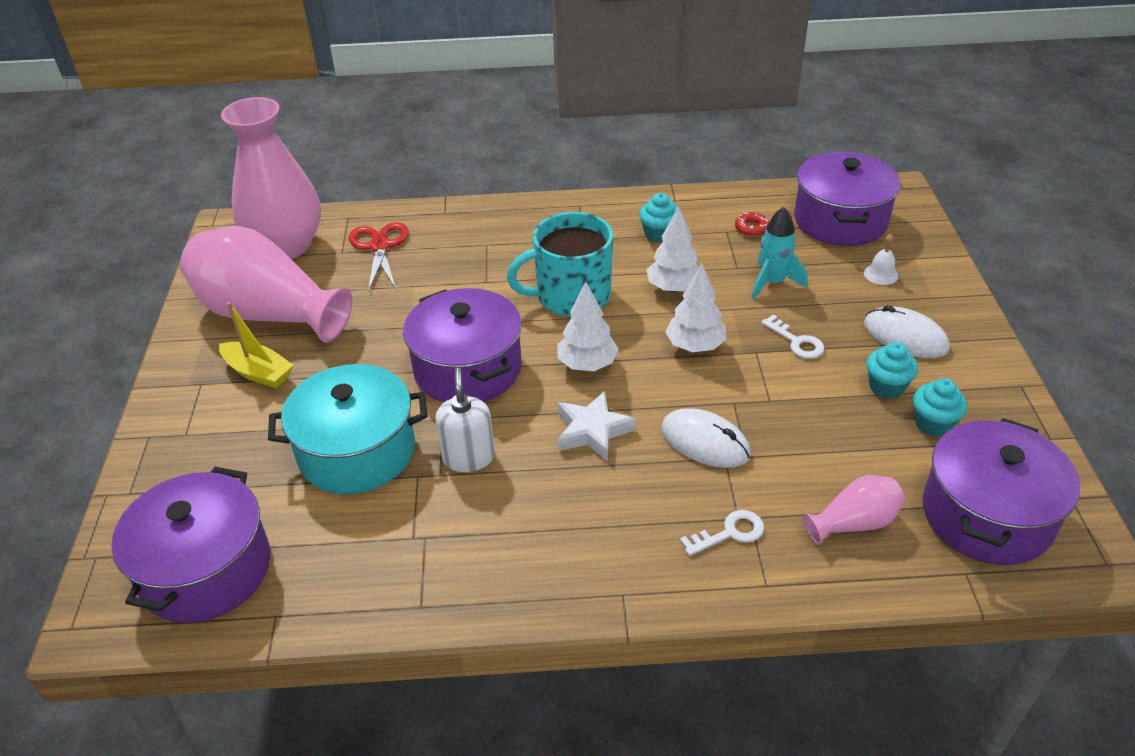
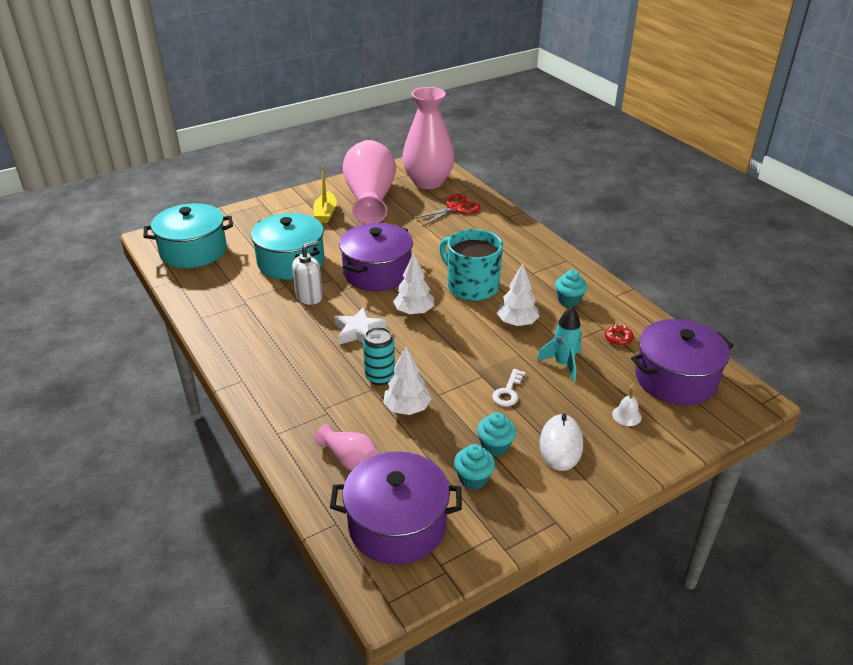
camera: 60 degrees right, 5 degrees down
(206, 569) = (193, 251): purple pot -> turquoise pot
(695, 346) = (466, 348): white tree -> white tree (407, 408)
(705, 442) = (380, 377): white mouse -> turquoise can
(729, 533) = (310, 408): white key -> none

